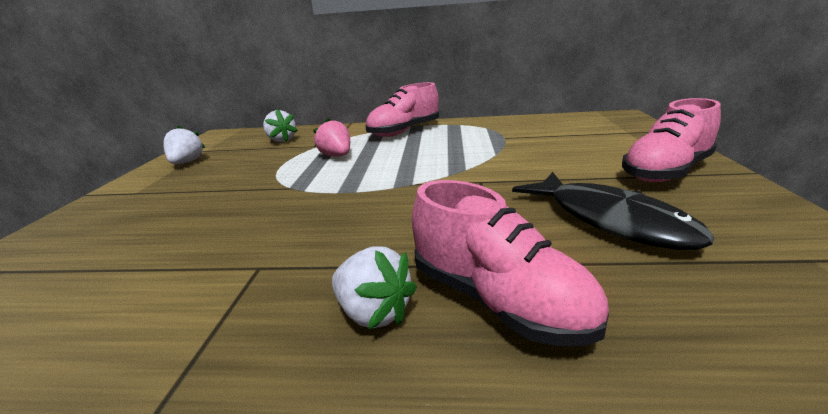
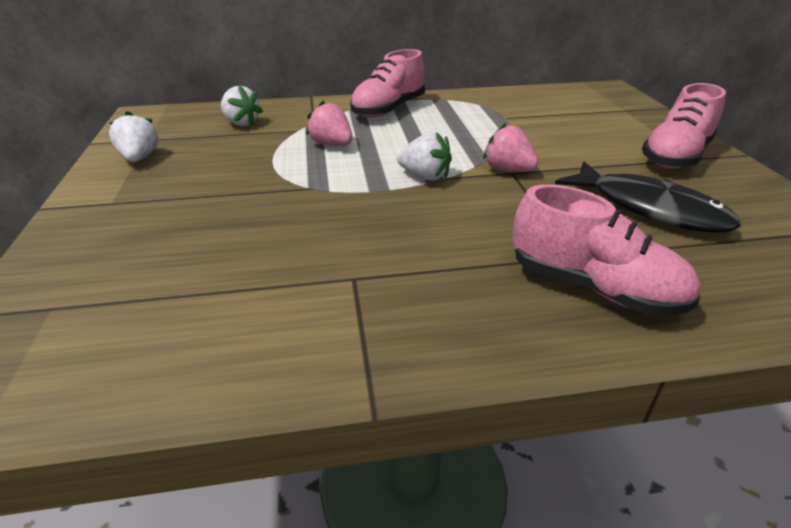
camera: 15 degrees left, 10 degrees up
(373, 313) = (498, 308): white strawberry -> white strawberry (425, 176)
(477, 179) = (508, 170): none -> pink strawberry

